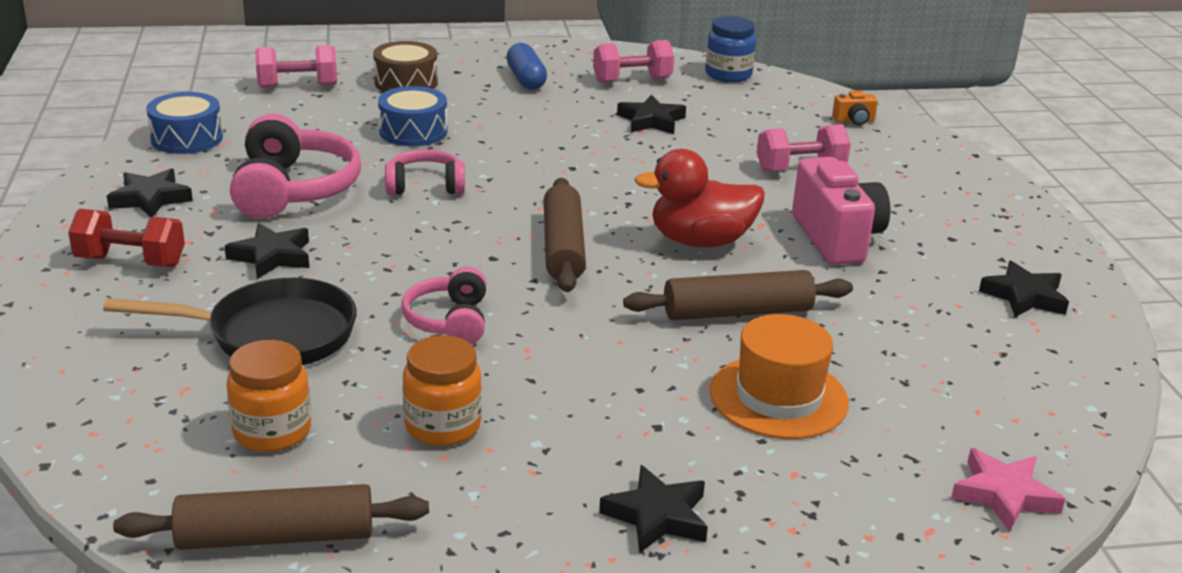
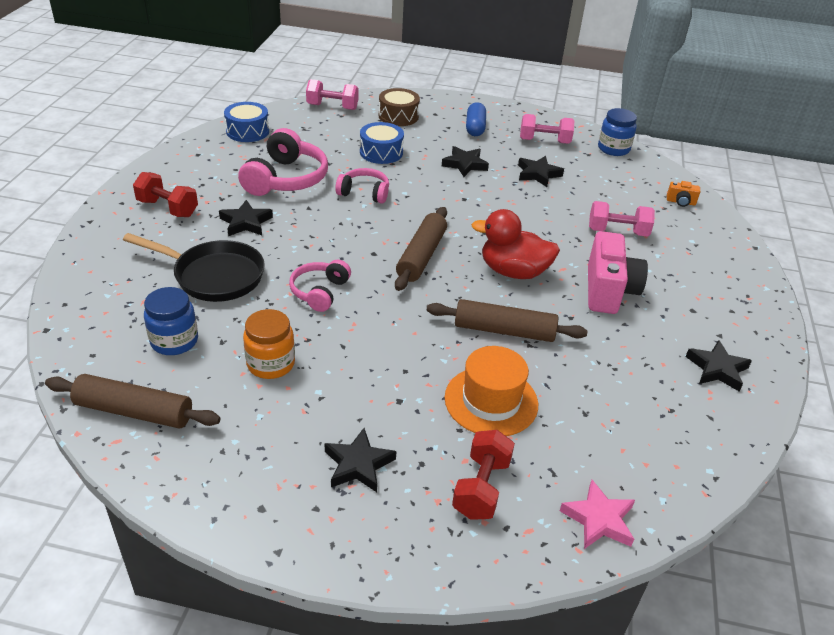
camera: 20 degrees right, 10 degrees up
(150, 199) = (203, 168): black star -> black star (465, 164)
(272, 431) = (174, 341): orange jar -> blue jar
(837, 499) = (481, 488): none -> red dumbbell

